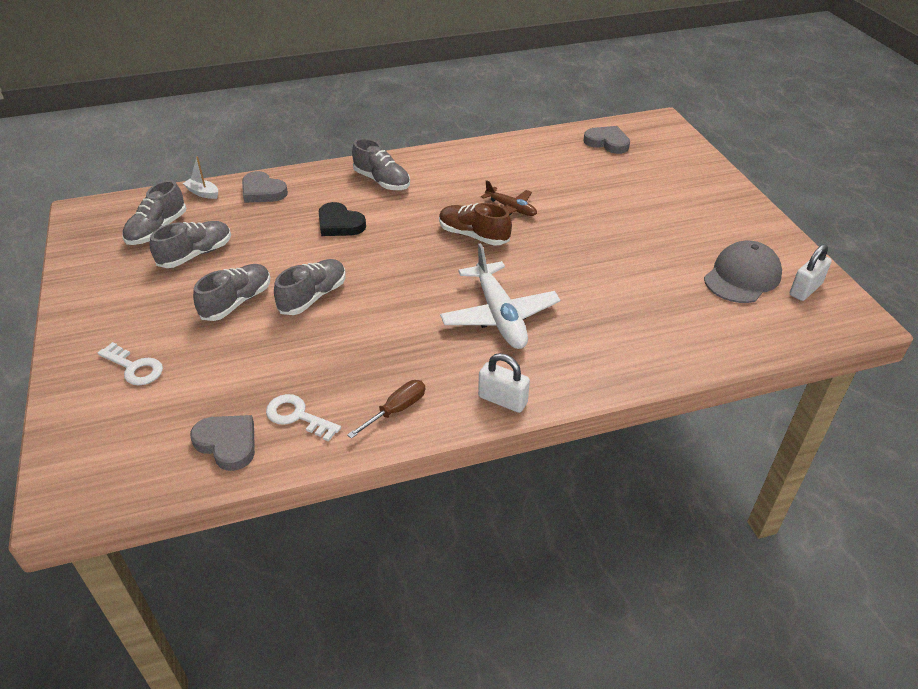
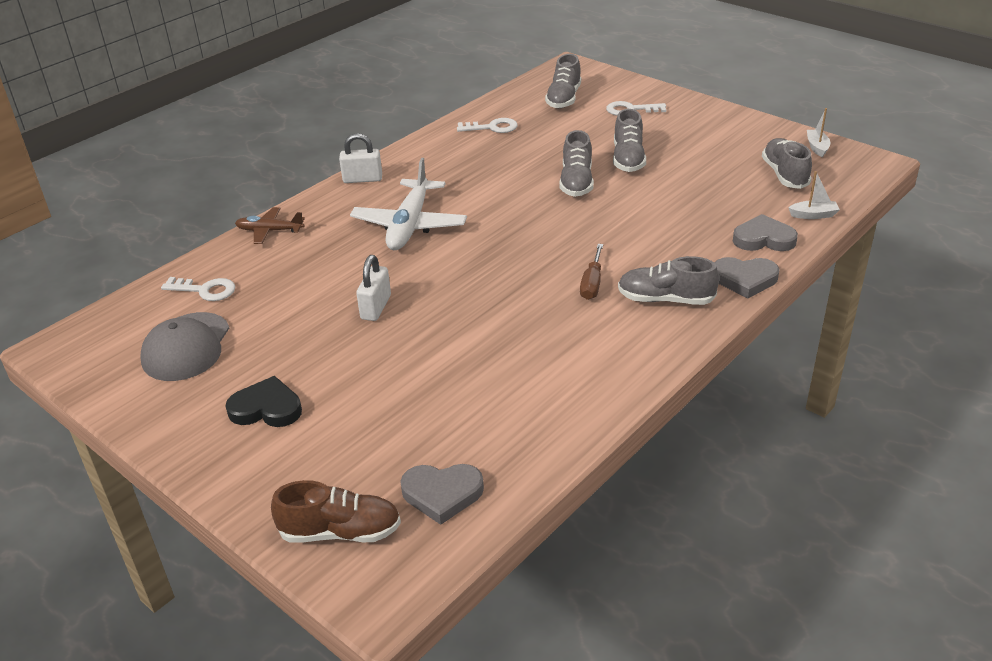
camera: 150 degrees right, 5 degrees down
(86, 242) = (817, 147): none -> white boat
(196, 254) = (717, 172): grey shoe -> grey shoe (564, 99)
(227, 443) = (517, 106): grey heart -> grey heart (745, 279)
(339, 224) = (640, 240): black heart -> black heart (266, 408)
(396, 410) = (432, 150): brown screwdriver -> brown screwdriver (592, 283)
(473, 235) = (499, 280): brown shoe -> brown shoe (340, 532)
(499, 316) = (409, 225): white plane -> white plane turned 120 degrees counterclockwise
(511, 208) = (488, 326): brown plane -> brown plane (269, 231)
(717, 323) = (205, 290): none -> white key
(805, 289) = (113, 359): white padlock -> white padlock (376, 307)

